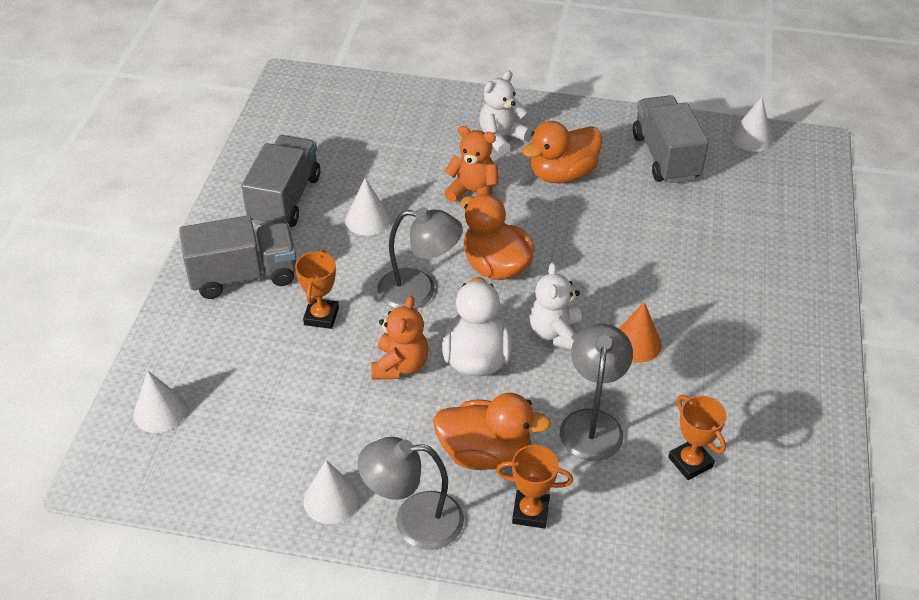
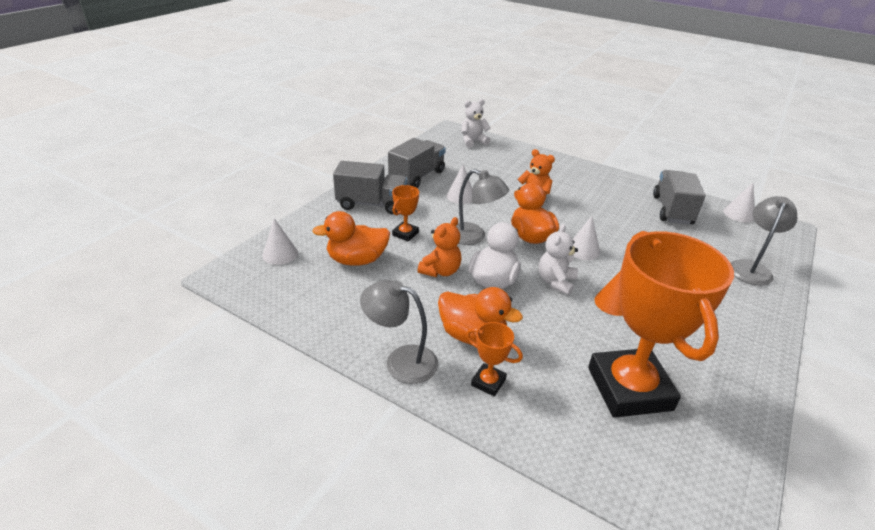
camera: 20 degrees right, 10 degrees down
(331, 499) = (352, 331): white cone -> white cone (583, 250)
(501, 138) = (563, 178): white teddy bear -> white teddy bear (473, 141)
(562, 174) = (596, 203): orange duck -> orange duck (357, 260)
(592, 423) = (560, 341): grey lamp -> grey lamp (751, 268)
(690, 462) = (629, 388): orange trophy -> orange trophy, size x2.43

